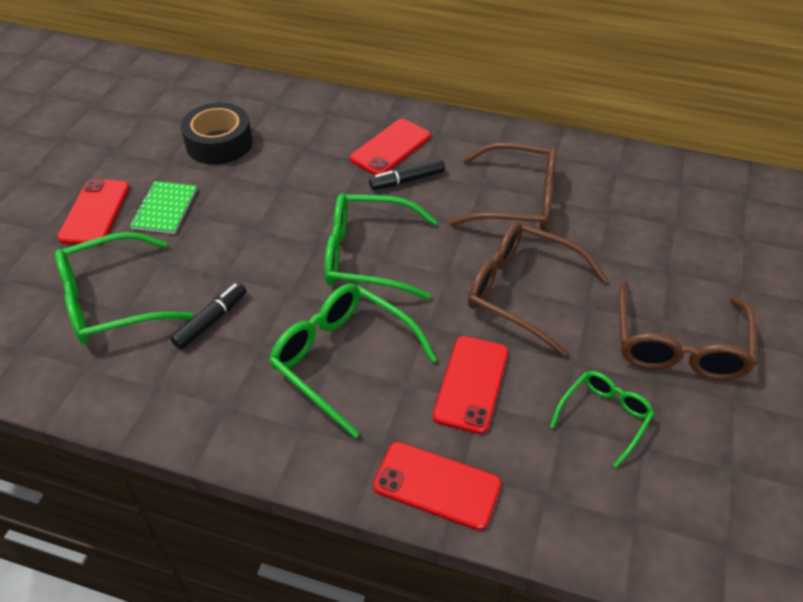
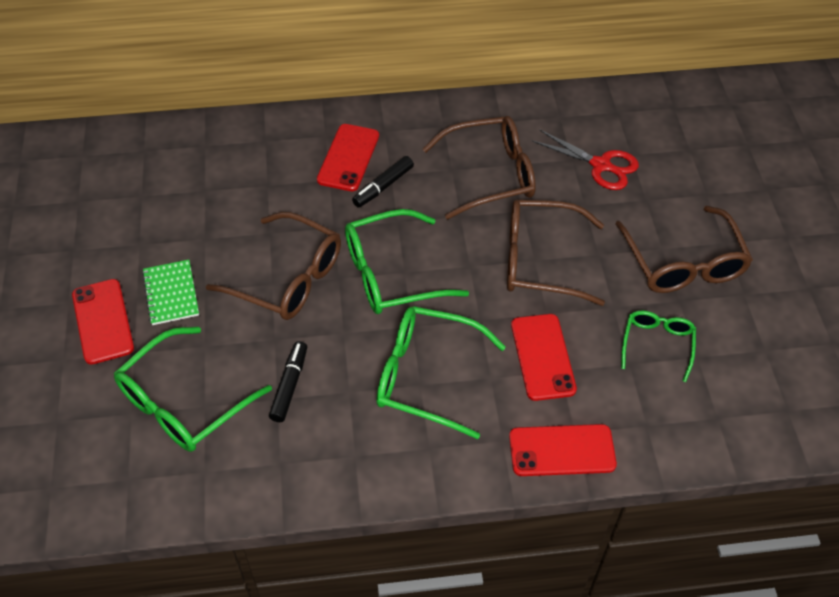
camera: 25 degrees left, 5 degrees up
(219, 143) = (178, 206): black tape -> none
(271, 229) = (287, 278): none -> brown glasses
(636, 225) = (600, 165): none -> red scissors

